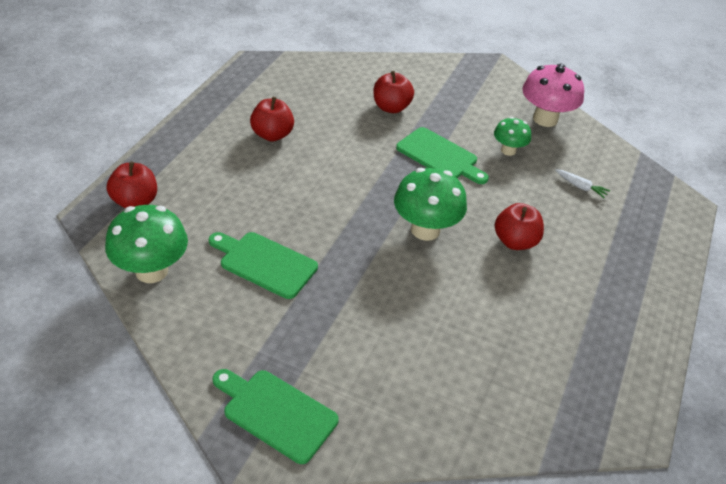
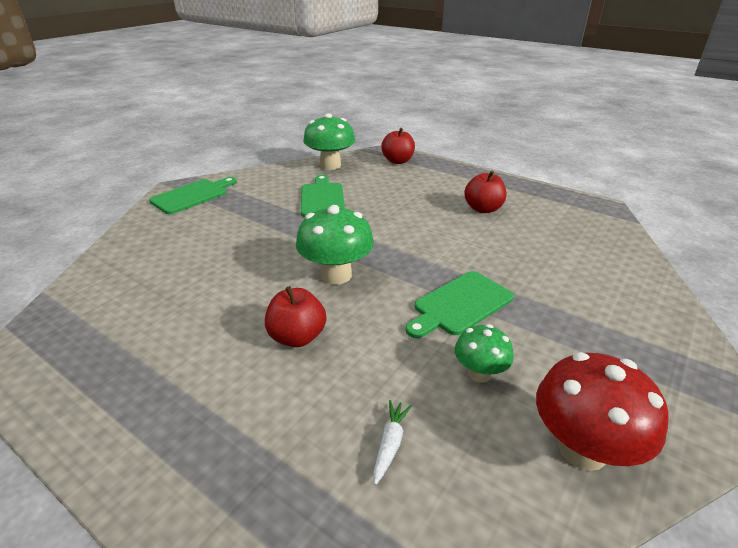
camera: 105 degrees right, 10 degrees down
(265, 263) = (322, 198): green cutting board -> green cutting board turned 45 degrees counterclockwise
(391, 107) = (554, 281): red apple -> none
(545, 119) = (582, 449): pink mushroom -> red mushroom
(580, 187) = (390, 444): white carrot -> white carrot turned 150 degrees clockwise

